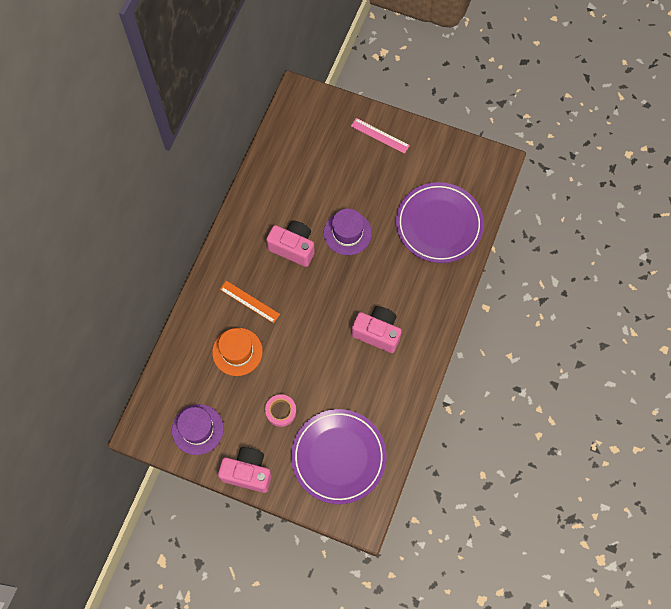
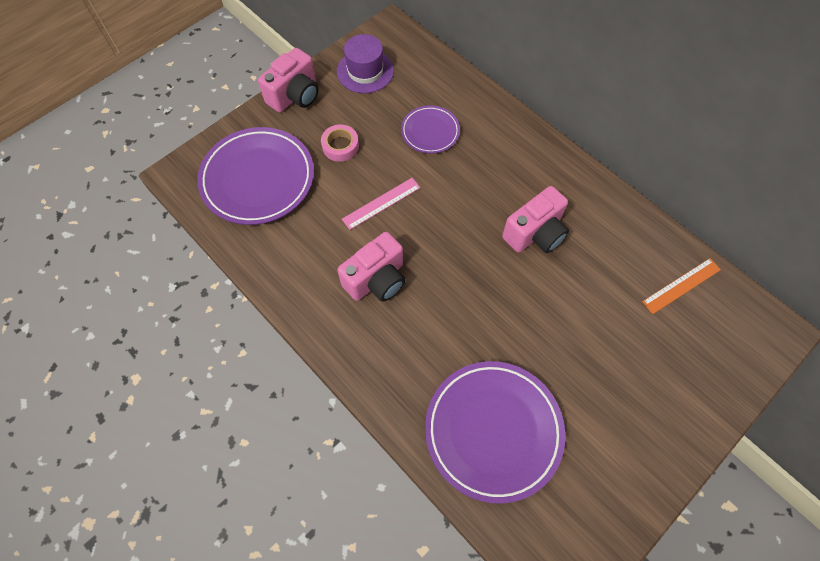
camera: 115 degrees right, 5 degrees down
(237, 351) = (430, 131): orange hat -> purple plate
(249, 302) = (484, 163): orange ruler -> orange ruler (681, 285)
(347, 233) = (530, 304): purple hat -> none
(380, 135) = (672, 416): pink ruler -> pink ruler (381, 203)

